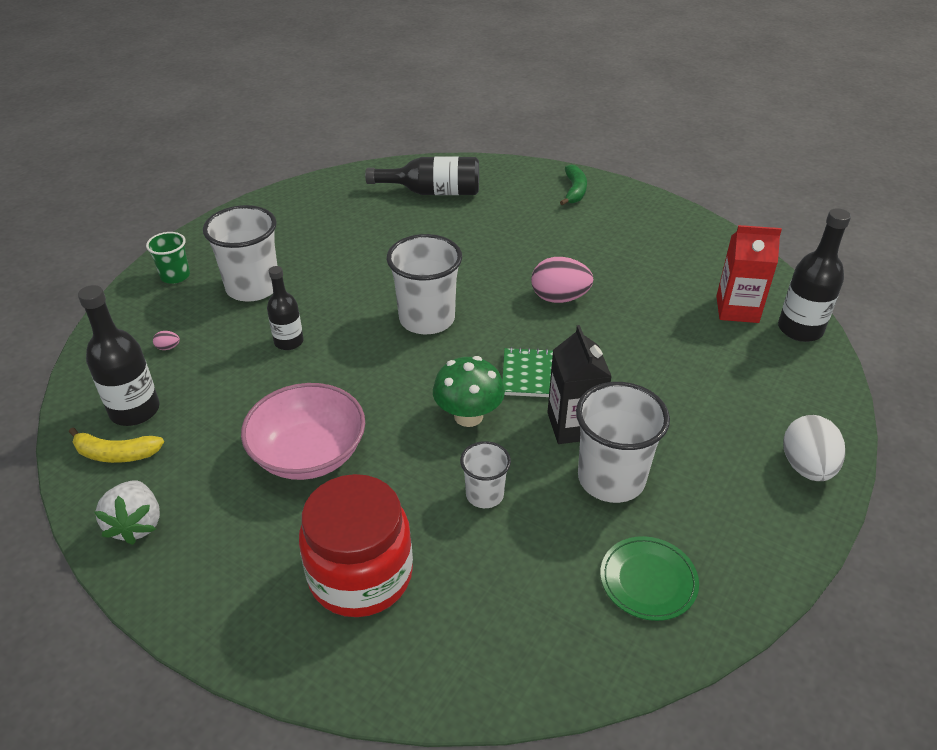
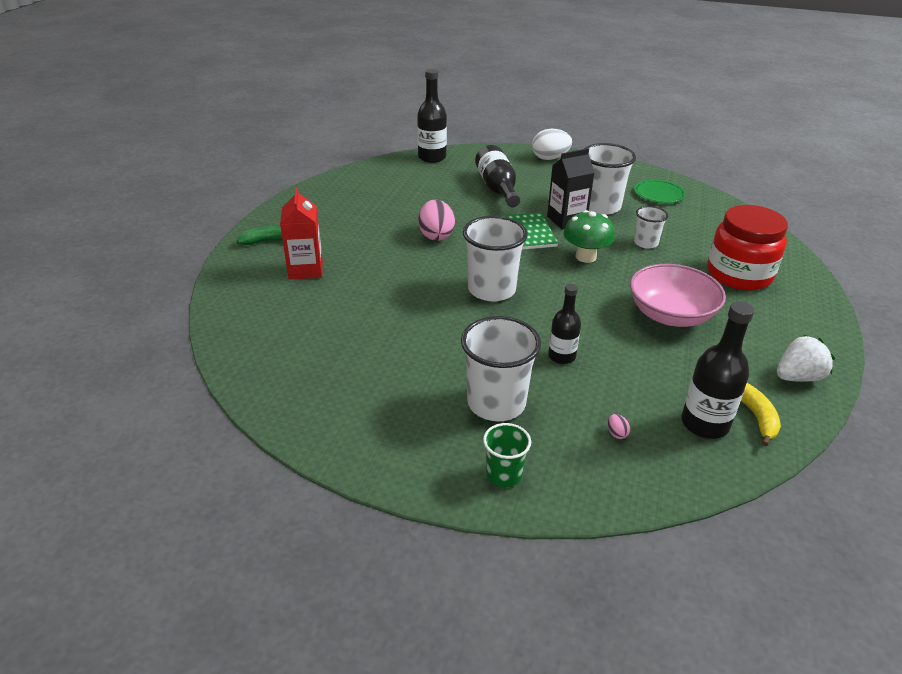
camera: 105 degrees left, 5 degrees down
(432, 192) = (282, 320): black bottle -> black bottle (497, 189)
(737, 309) = (420, 174): red carton -> red carton (306, 269)

